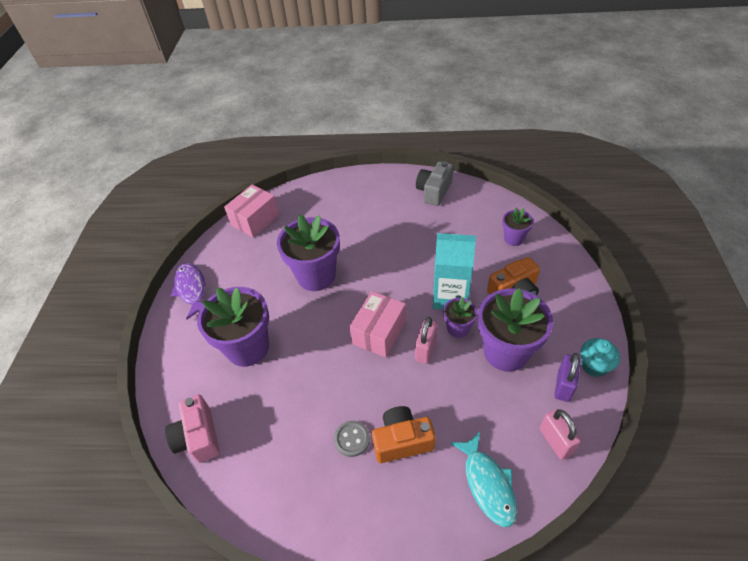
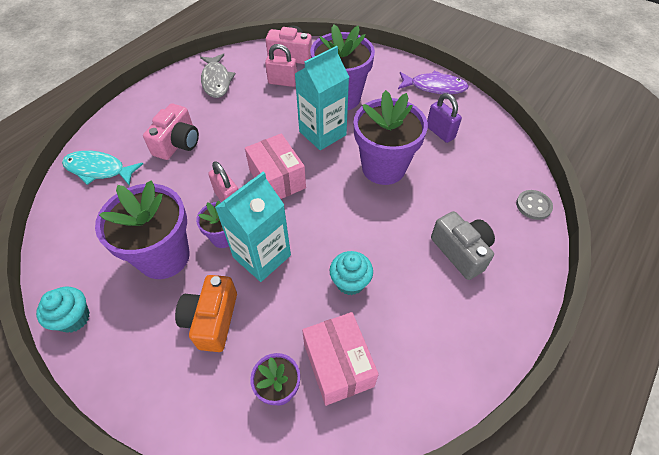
camera: 120 degrees right, 5 degrees up
(255, 220) = (505, 156): pink box -> pink box (338, 365)
(289, 483) = (216, 81): none -> grey fish
(305, 334) = (322, 133): none -> turquoise carton
(352, 439) = (209, 119): grey button -> grey button (533, 205)
(402, 441) = (177, 143): orange camera -> pink camera
(425, 245) = (350, 282): none -> turquoise cupcake
(434, 191) = (441, 359): grey camera -> grey camera (461, 251)
(555, 441) = (69, 230): pink padlock -> pink padlock (282, 82)
(563, 386) = (91, 274): purple padlock -> purple padlock (440, 132)

